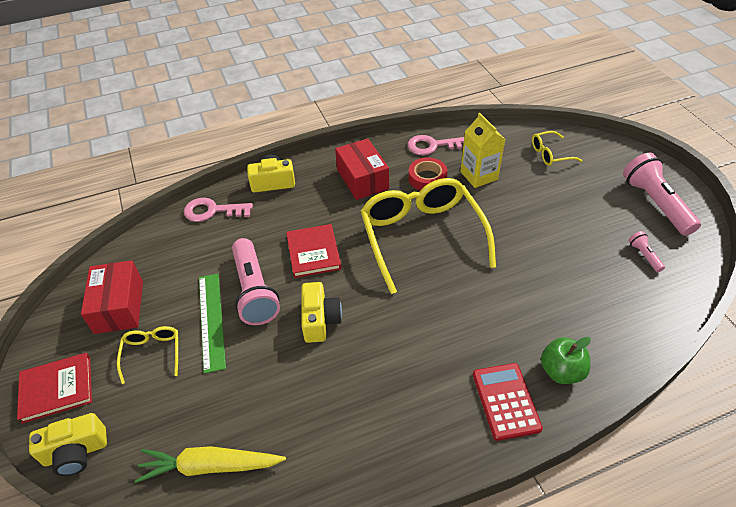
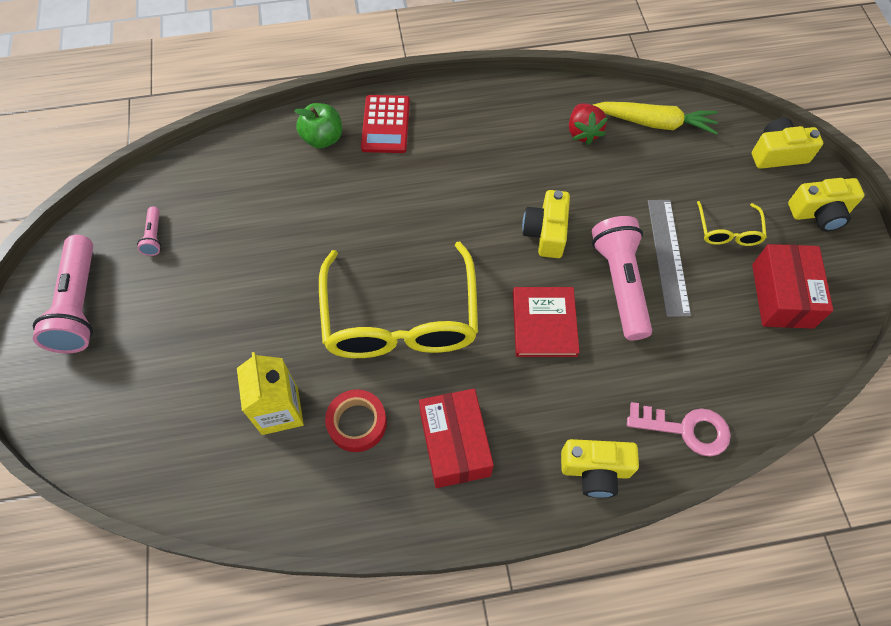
camera: 170 degrees left, 15 degrees up
(57, 389) = (819, 213): red book -> yellow camera
(211, 320) = (668, 256): green ruler -> grey ruler
(291, 436) = (583, 132): none -> red strawberry
(433, 146) = (322, 497): pink key -> none
(550, 154) = (150, 431): yellow glasses -> none

